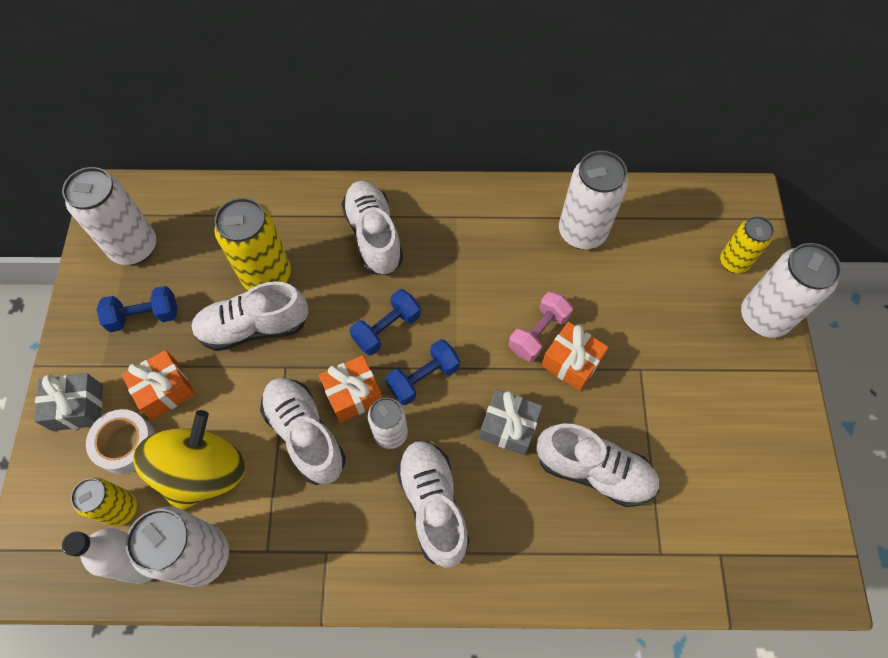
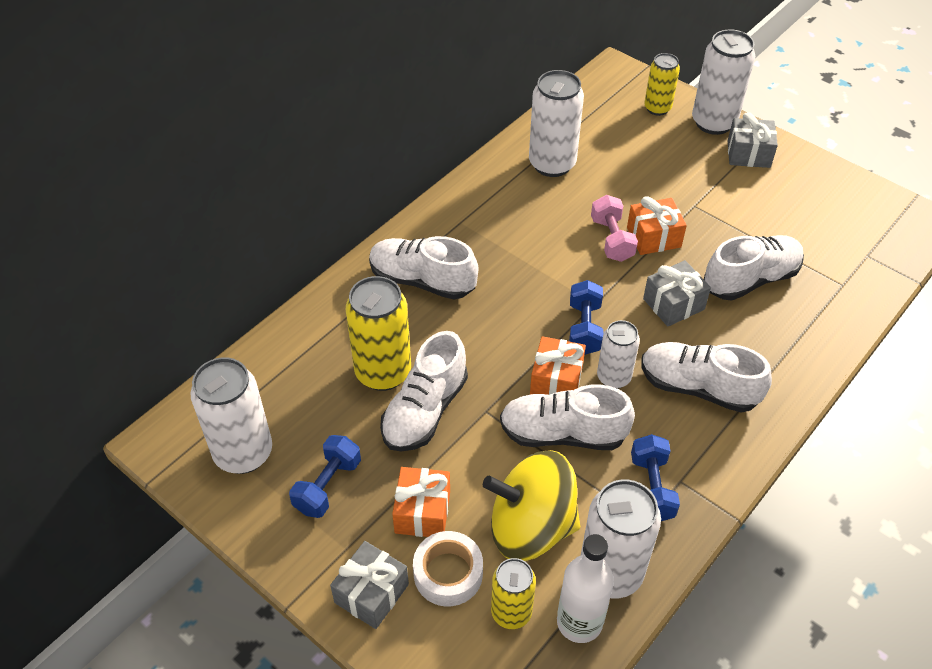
camera: 50 degrees left, 15 degrees down
(203, 471) = (531, 527): yellow spinning top -> yellow spinning top turned 60 degrees counterclockwise
(387, 329) = (517, 324): blue dumbbell -> blue dumbbell (651, 488)
(752, 371) = (748, 154): none -> grey gift

